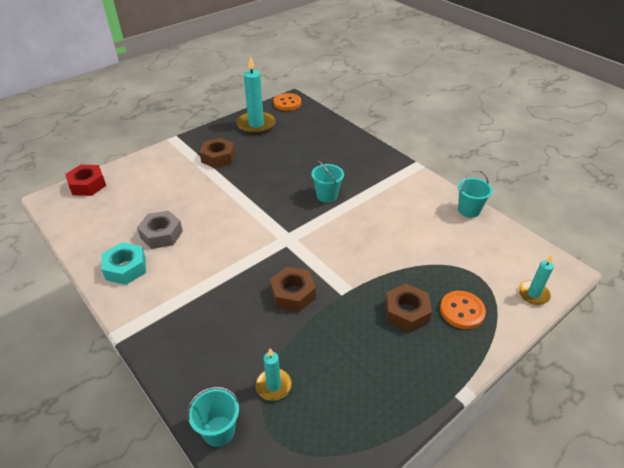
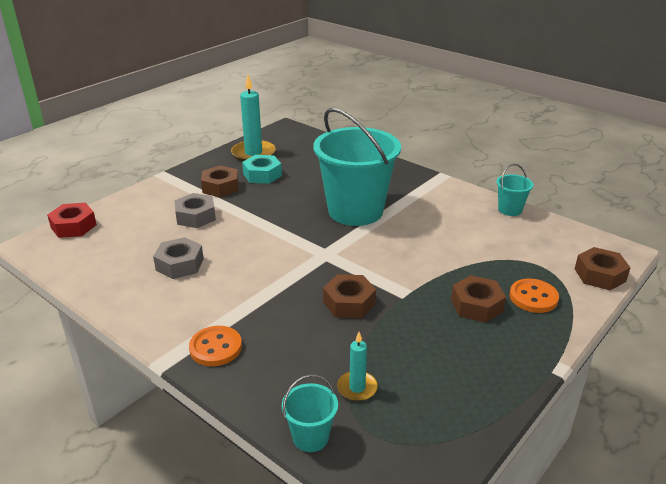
camera: 10 degrees left, 10 degrees down
(126, 268) = (148, 300): turquoise nut -> turquoise nut (262, 175)
(188, 186) = (195, 216): none -> grey nut
(287, 103) = (282, 131): orange button -> orange button (215, 348)
(327, 196) = (355, 211): turquoise bucket -> turquoise bucket, size x2.34
(533, 294) = (599, 275): turquoise candle -> brown nut

